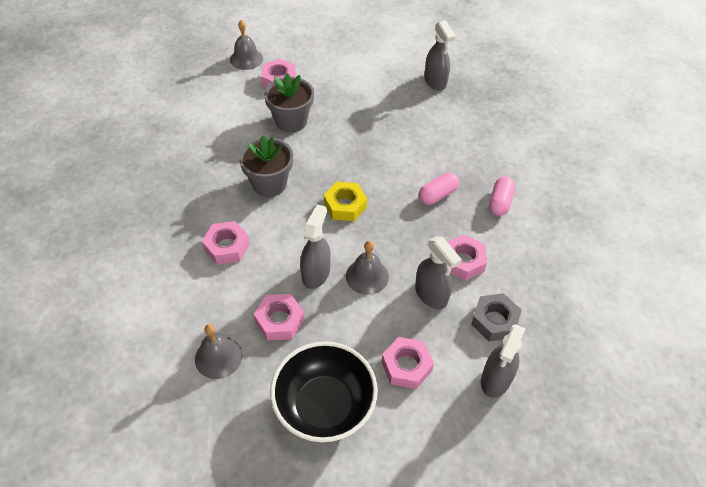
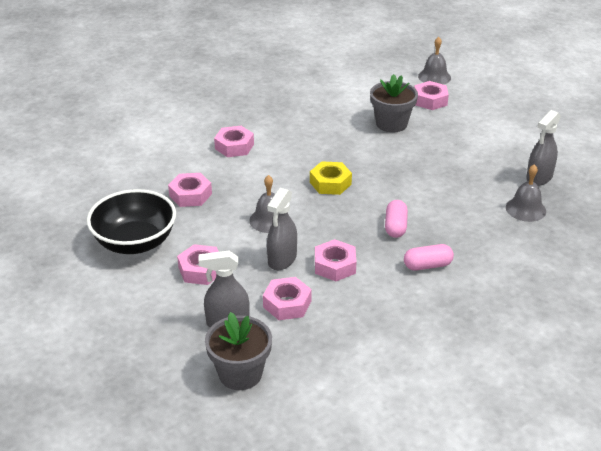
camera: 60 degrees right, 15 degrees down
(218, 357) = (138, 181): grey bell -> grey bell (525, 209)
(269, 183) = (314, 140): grey flower pot -> grey flower pot (240, 374)
(316, 273) = (248, 195): grey spray bottle -> none
(437, 195) = (395, 226): pink capsule -> pink capsule turned 75 degrees clockwise
(494, 321) = (287, 304): grey nut -> pink nut

